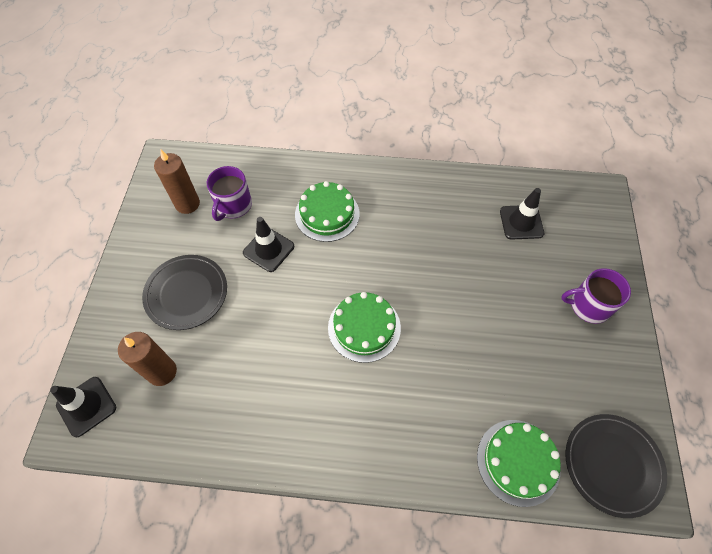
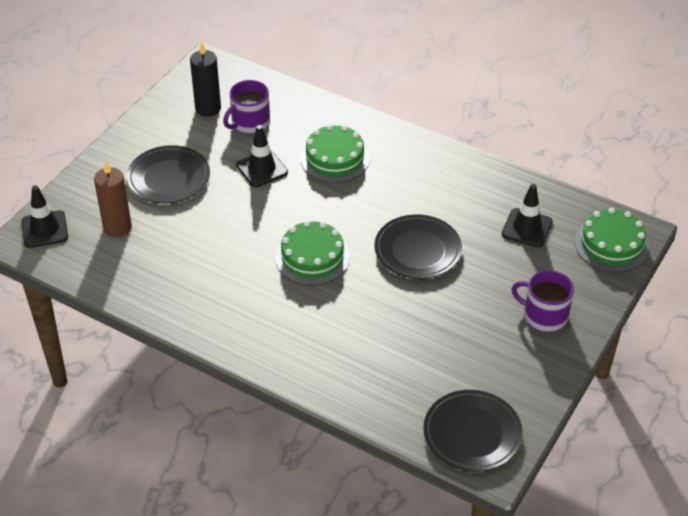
camera: 25 degrees right, 15 degrees down
(187, 204) = (208, 108): brown candle -> black candle
(449, 281) = (417, 250): none -> black plate
(518, 461) = (386, 399): green cake -> green cake (611, 244)

